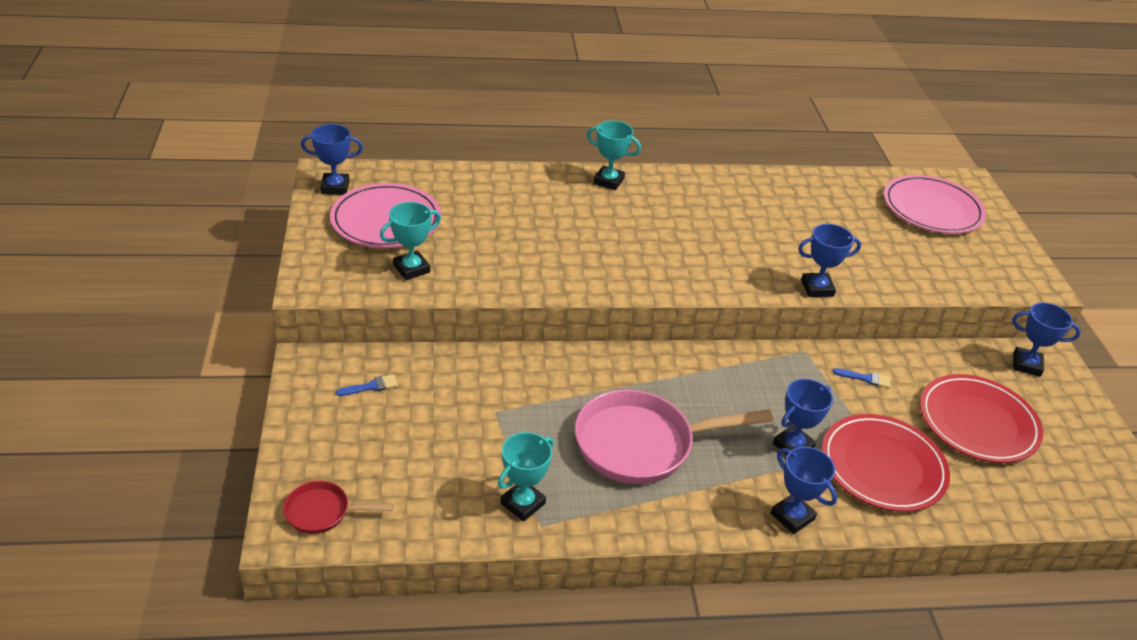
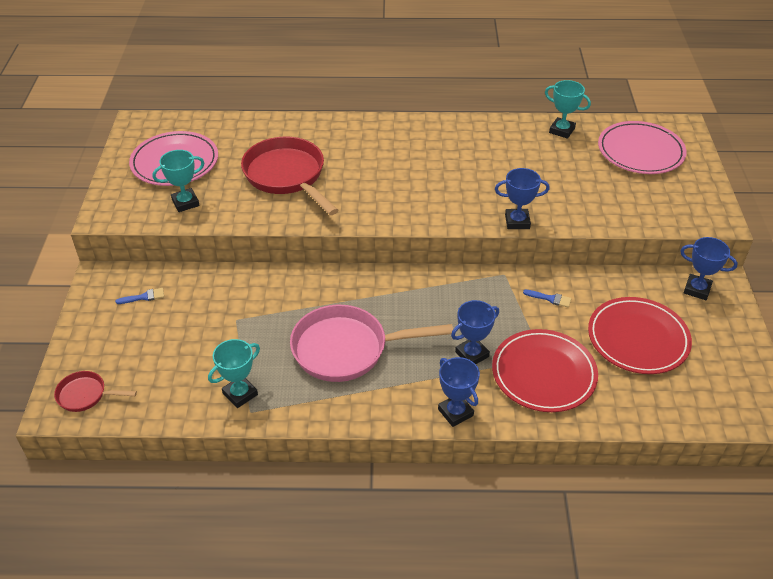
camera: 10 degrees right, 5 degrees up
(335, 187) = (141, 134): blue trophy -> none
(530, 236) = (287, 176): none -> red pan
(608, 181) = (364, 128): turquoise trophy -> turquoise trophy (561, 130)

